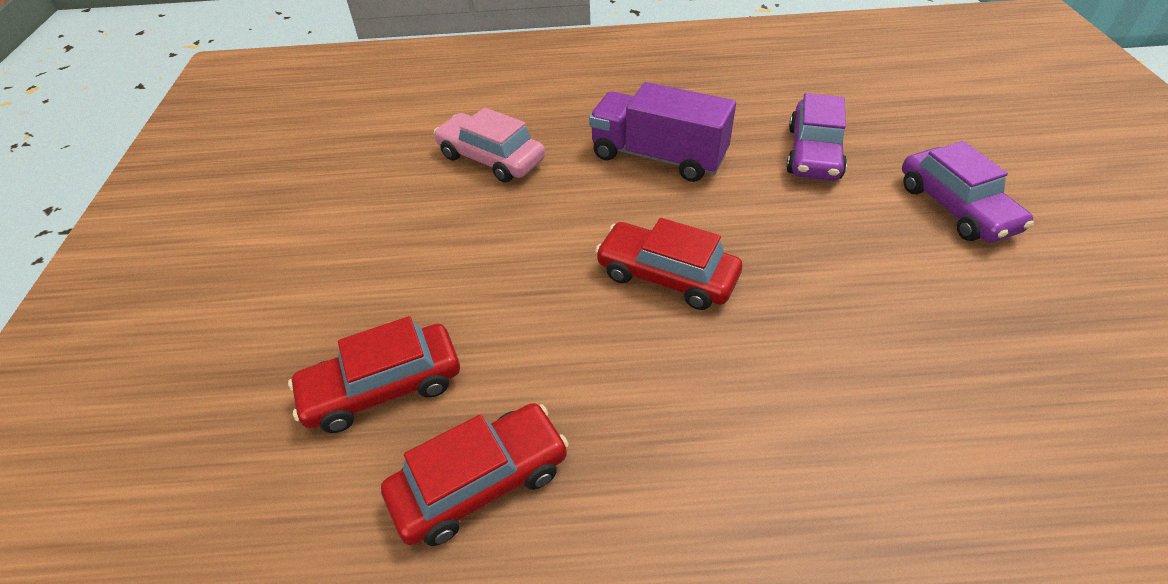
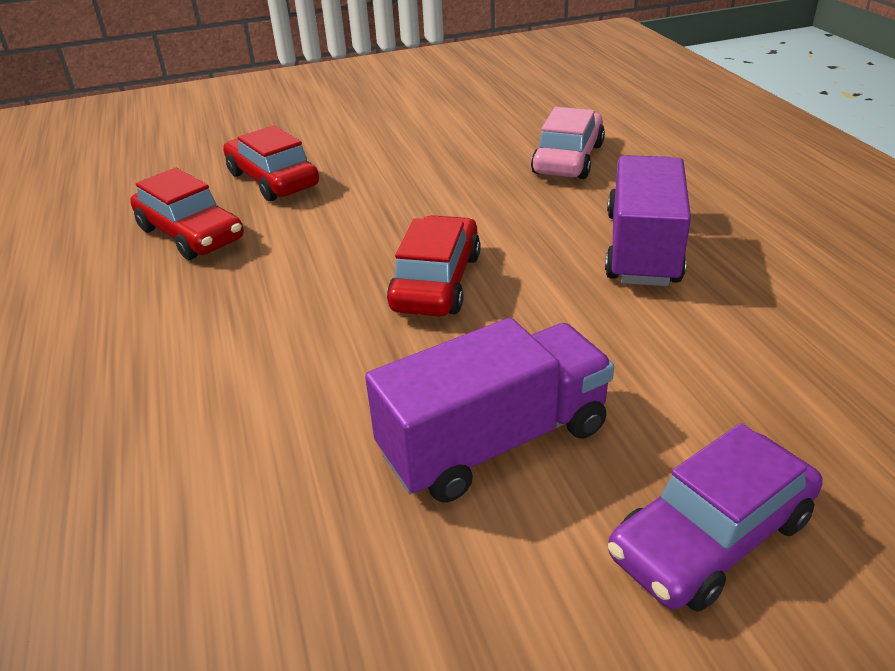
camera: 75 degrees right, 10 degrees down
(813, 153) = (749, 371): purple car -> none
(877, 278) = (494, 441): none -> purple truck

